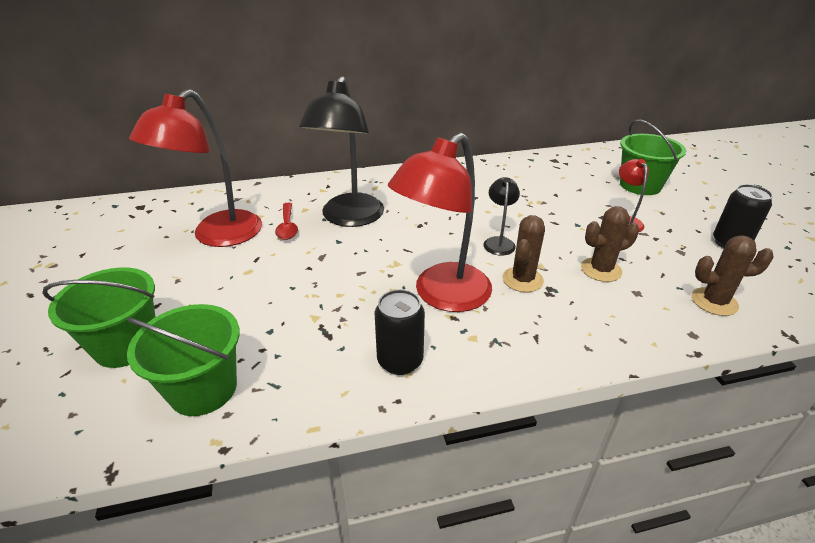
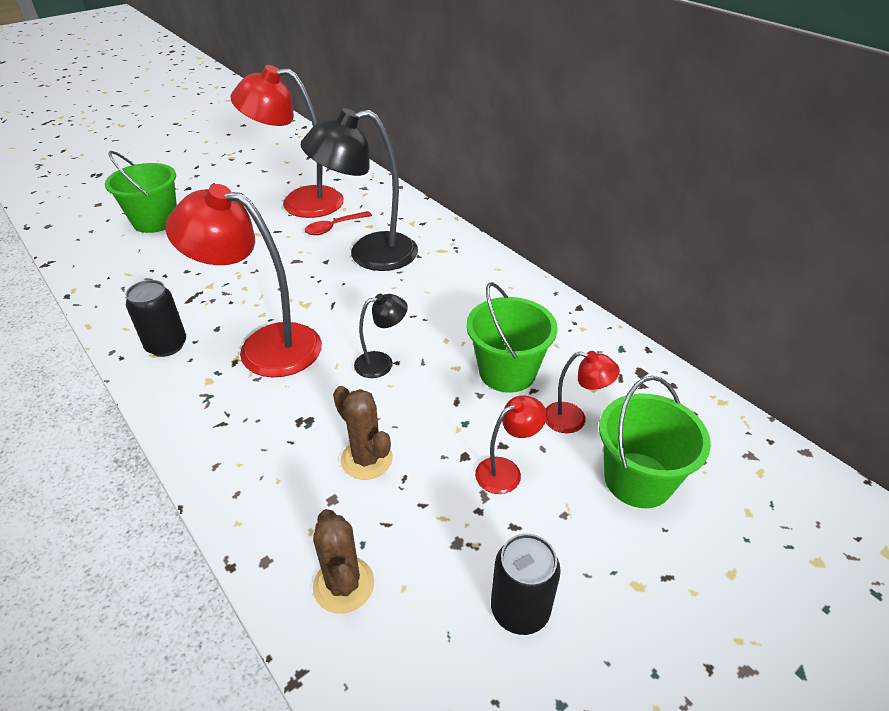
camera: 65 degrees right, 5 degrees up
(203, 389) = (119, 267): green bucket -> green bucket (507, 372)
(522, 279) = (316, 395): brown cactus -> none
(587, 189) = (573, 419): none -> red lamp

